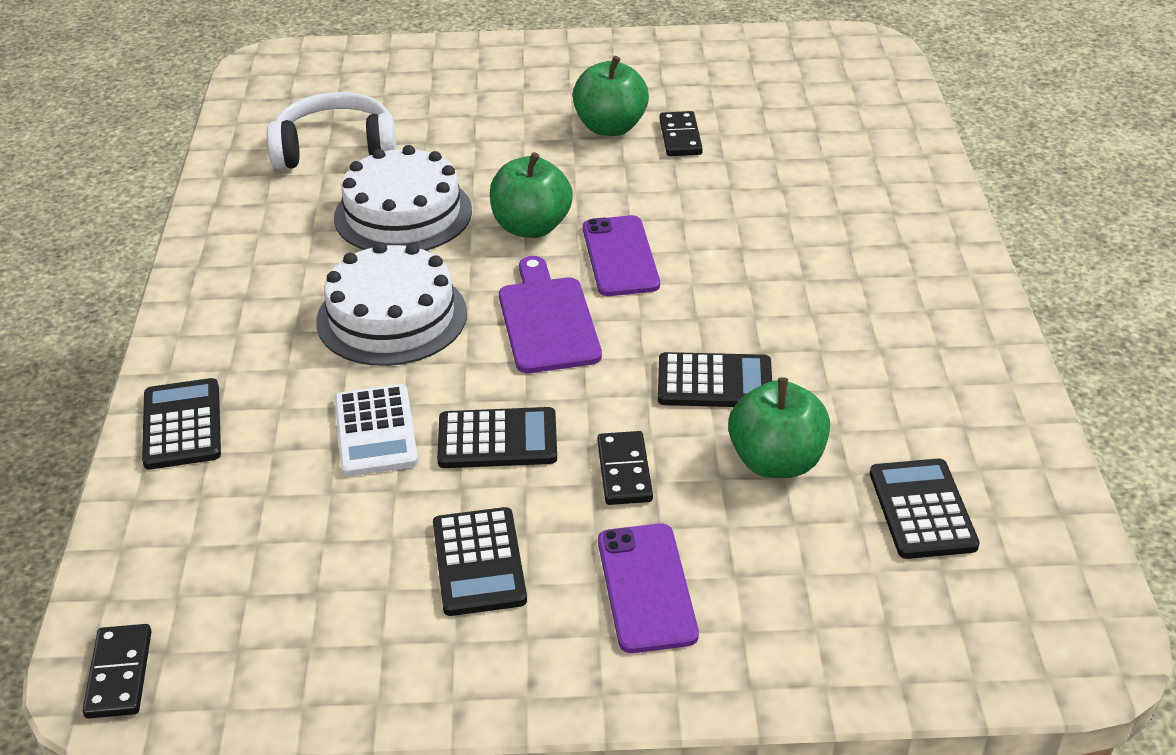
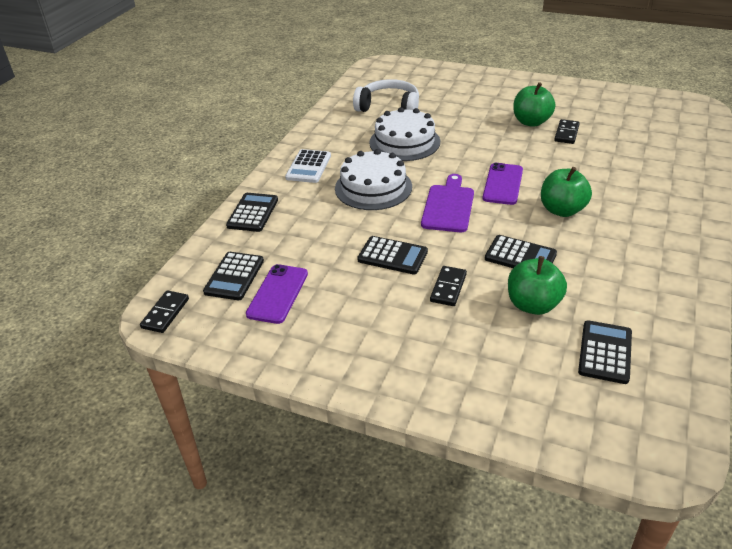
camera: 25 degrees right, 0 degrees up
(375, 431) = (336, 237): white calculator -> white calculator (308, 167)
(478, 562) = (351, 311): black calculator -> black calculator (234, 276)
(531, 227) = (464, 161): green apple -> green apple (562, 210)
(646, 588) = (428, 348): purple phone -> purple phone (277, 294)

